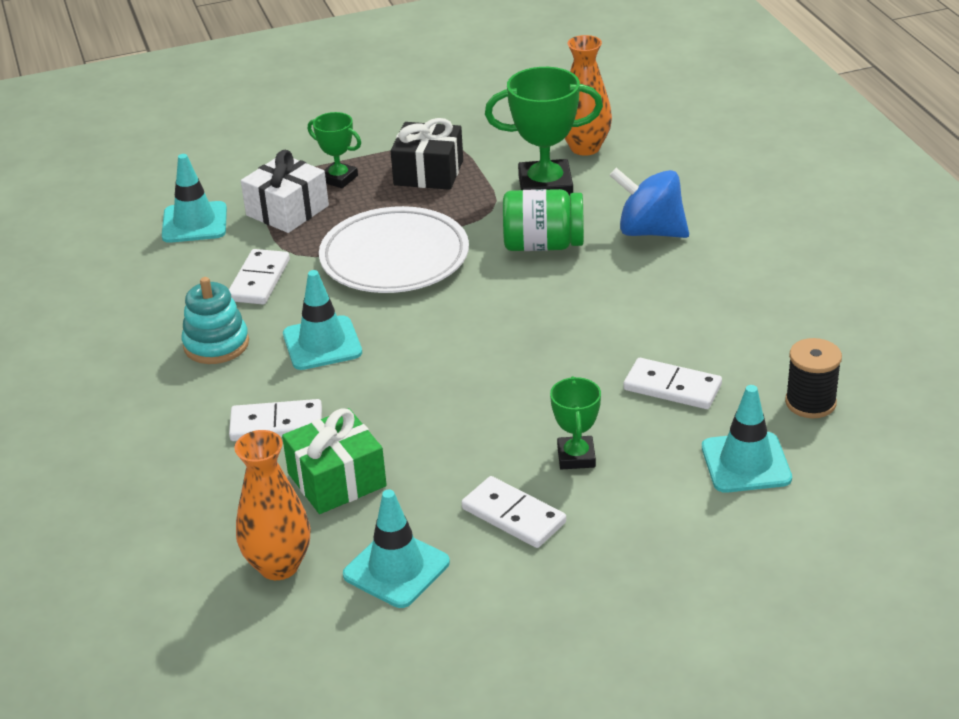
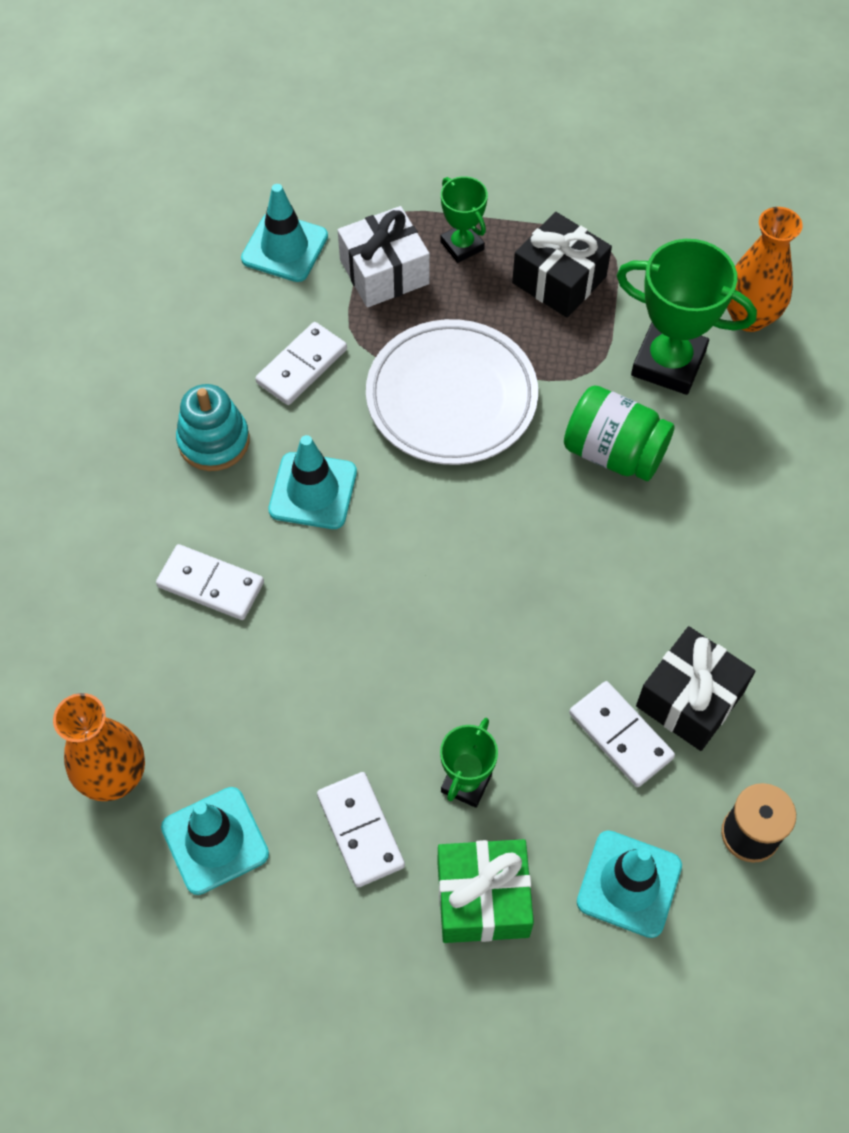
camera: 25 degrees right, 25 degrees up
(337, 480) = (225, 691): green gift -> green gift (483, 898)
(650, 231) = (739, 487): blue spinning top -> none
(707, 350) = (690, 699): none -> black gift

